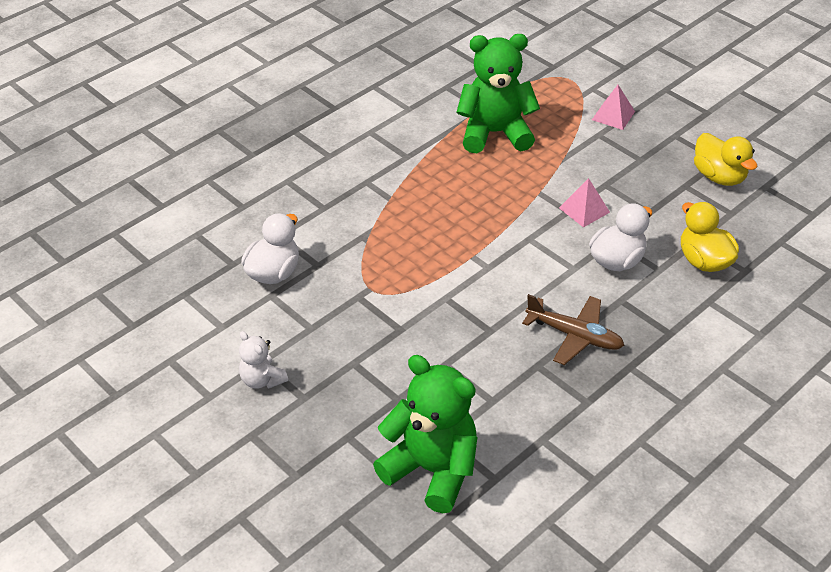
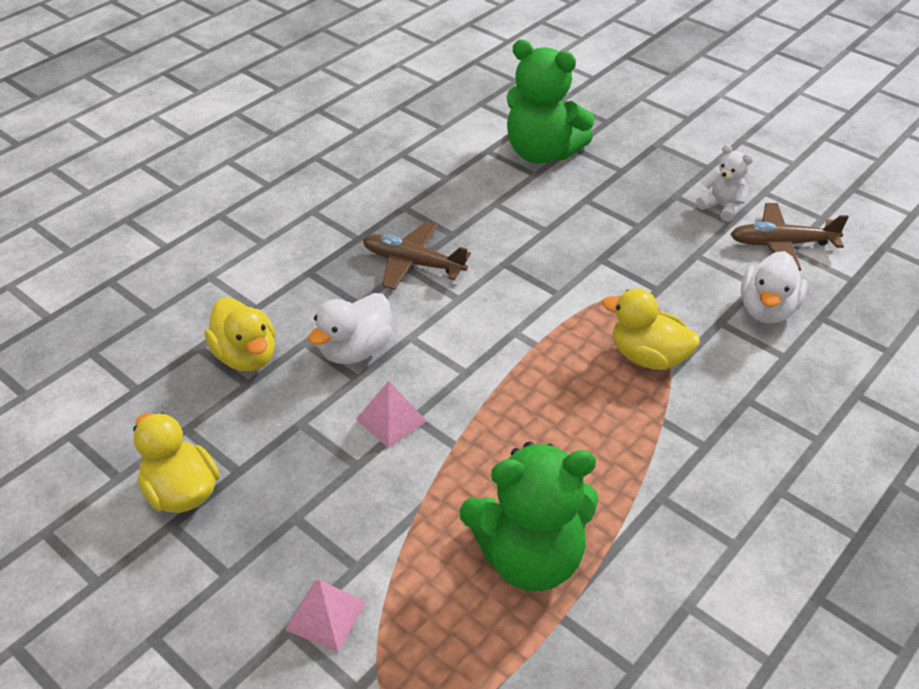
camera: 175 degrees right, 0 degrees up
(226, 334) = (781, 244): none -> brown plane
(386, 241) = (648, 357): none -> yellow duck

